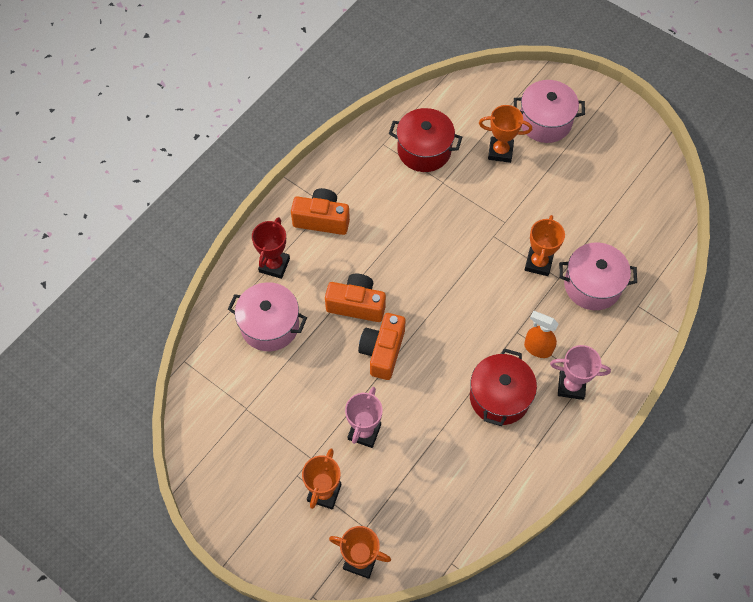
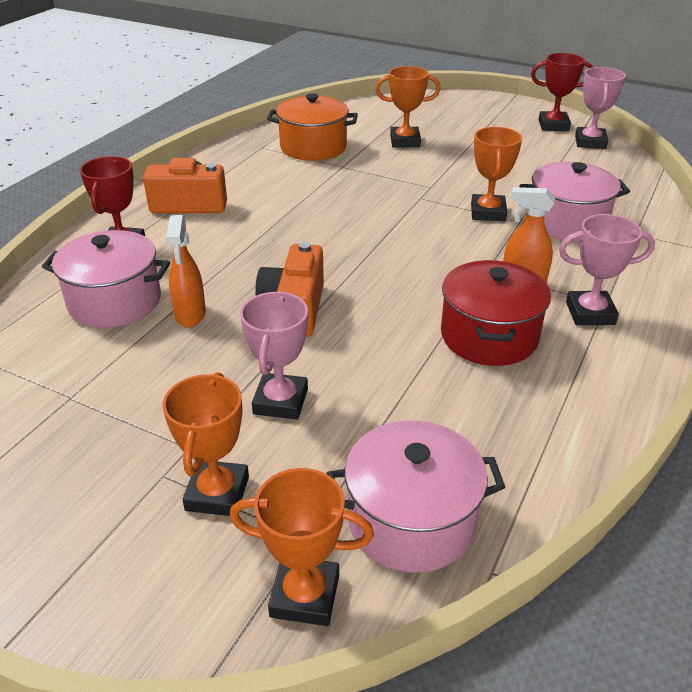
camera: 10 degrees left, 25 degrees down
(317, 346) = (190, 315): none -> orange spray bottle
(356, 304) = (247, 269): orange camera -> none
(424, 150) = (313, 147): red pot -> orange pot
(545, 122) = (448, 120): pink pot -> pink pot (411, 521)
(632, 143) = (553, 125): none -> red trophy
(653, 175) = (590, 142): none -> pink trophy

